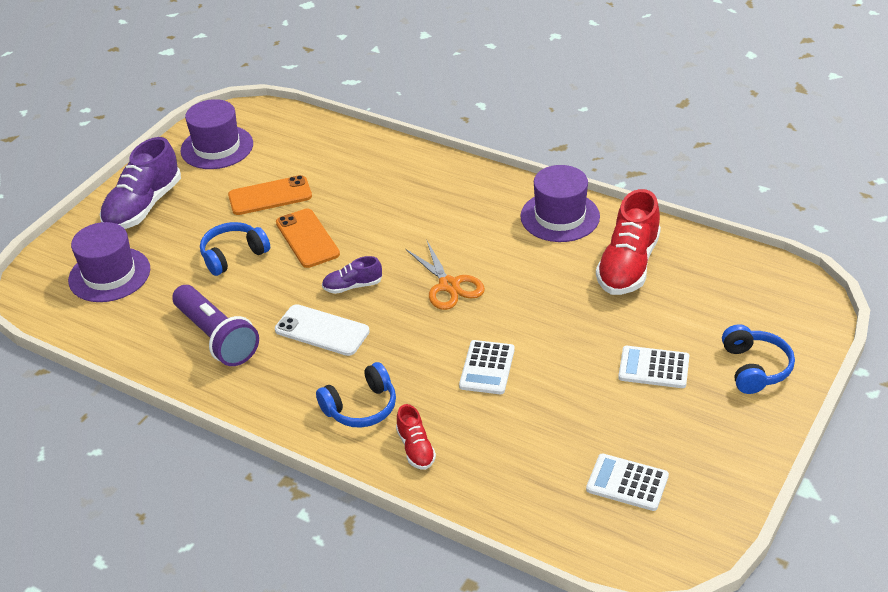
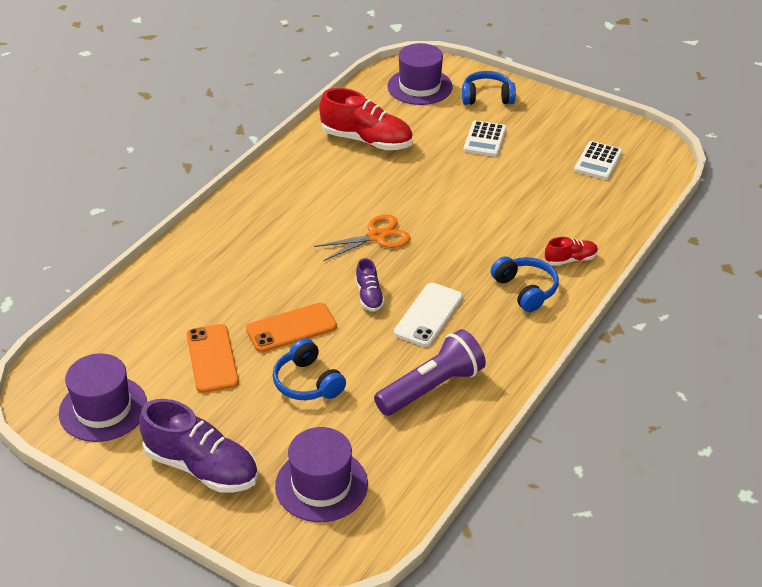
camera: 90 degrees left, 0 degrees up
(487, 368) = (481, 219): white calculator -> none
(560, 216) = (295, 170): purple hat -> purple hat (420, 86)

